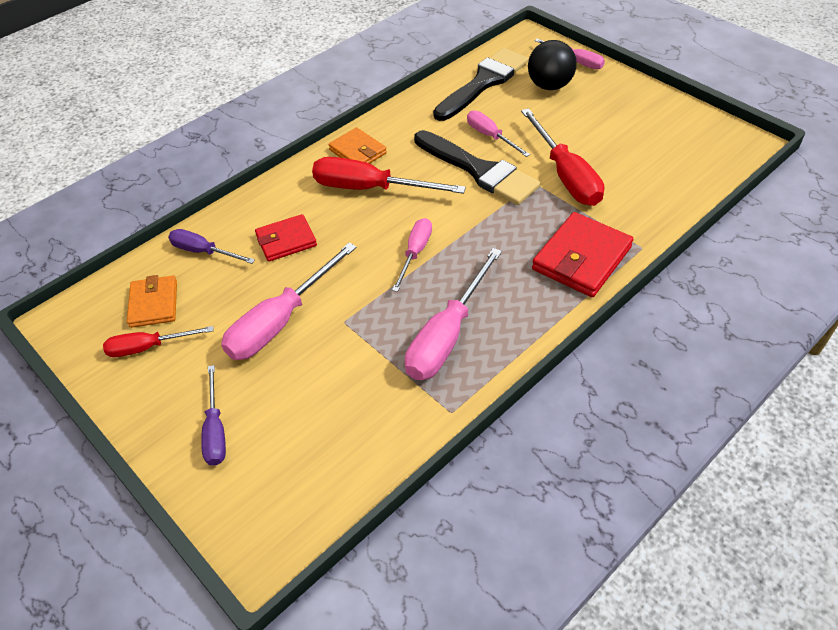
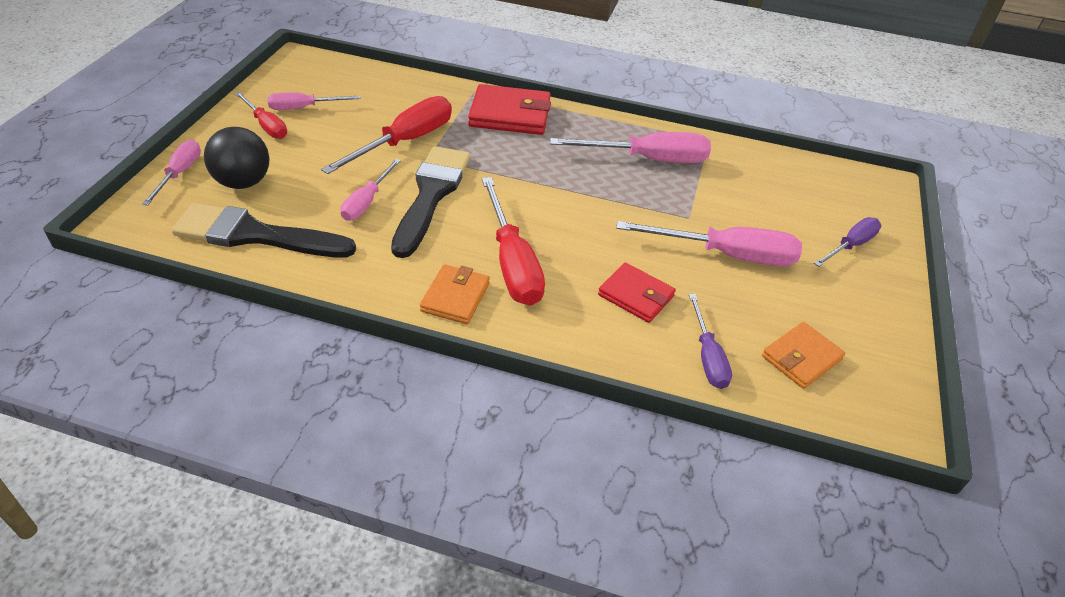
camera: 125 degrees left, 5 degrees down
(148, 347) = (842, 331): red screwdriver -> red screwdriver (266, 126)
(415, 253) = (577, 202): pink screwdriver -> pink screwdriver (304, 108)

